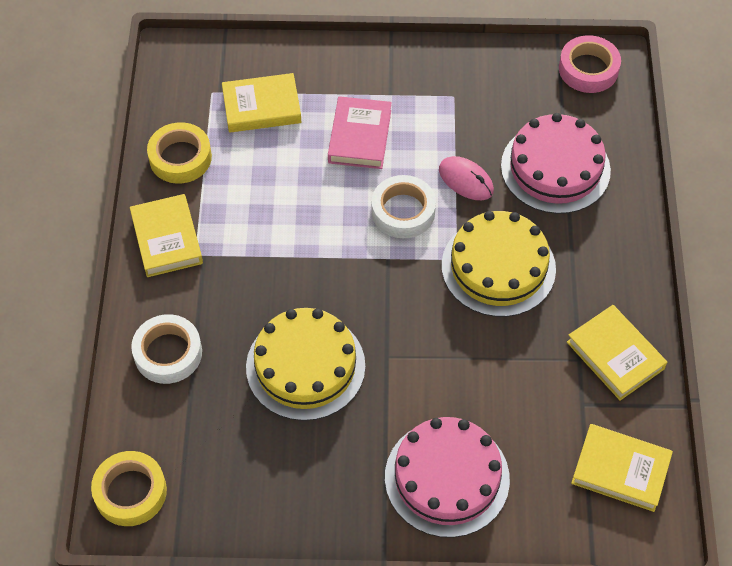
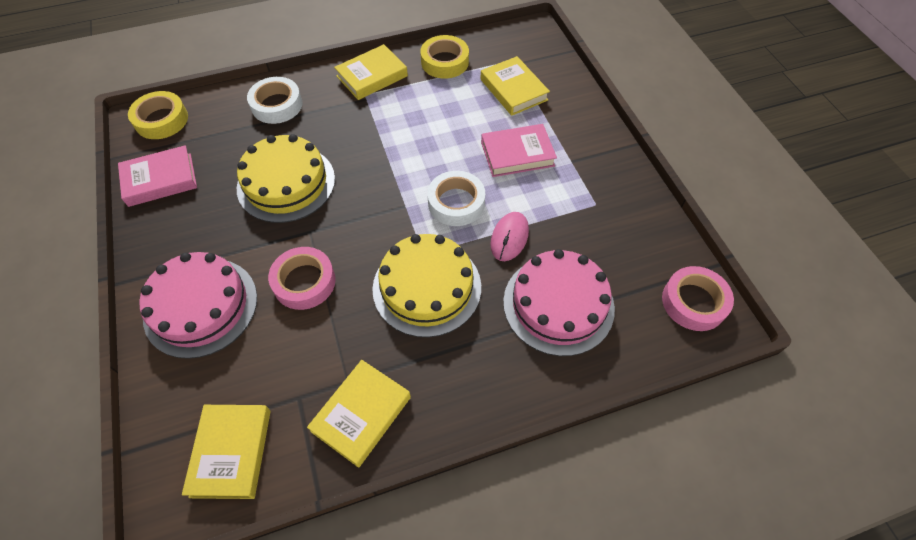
camera: 70 degrees right, 0 degrees up
(240, 502) = (160, 180): none -> pink book
(451, 374) = (304, 282): none -> pink tape

